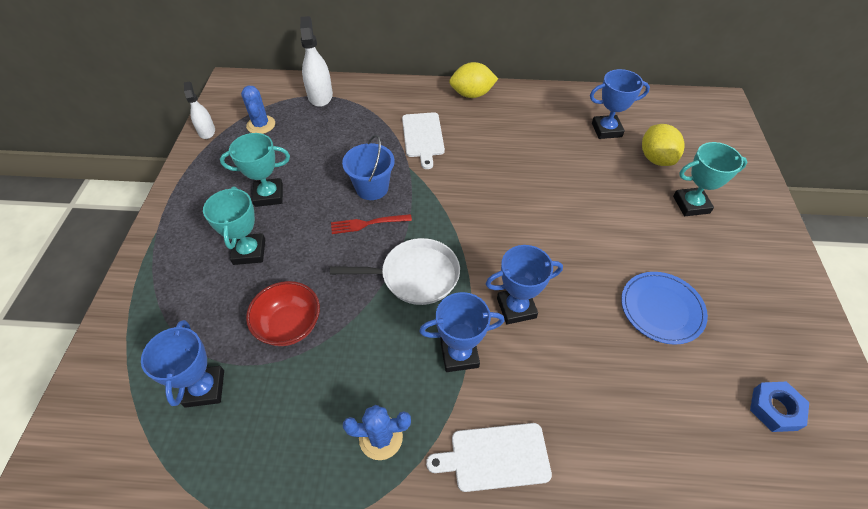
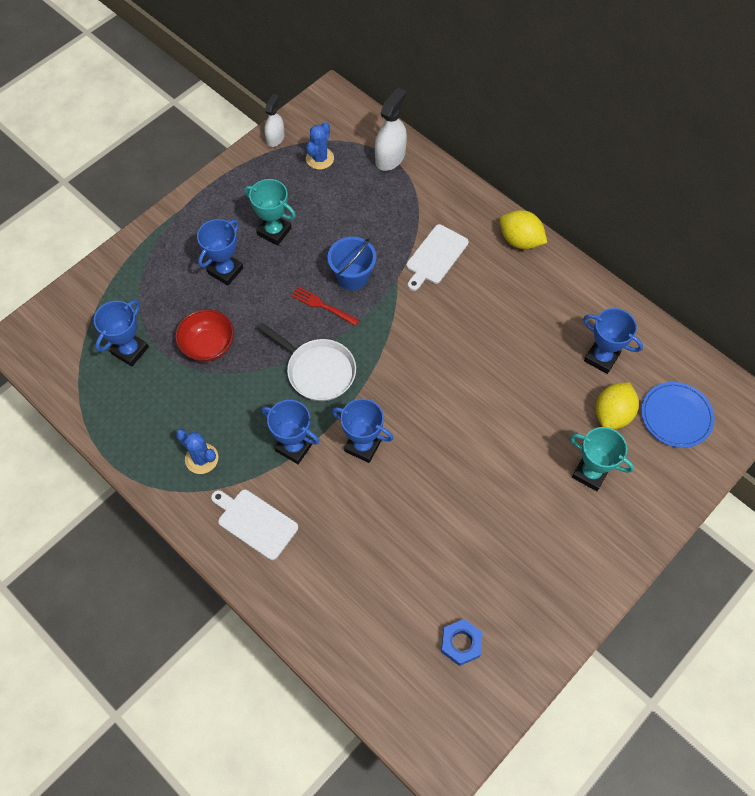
camera: 40 degrees right, 10 degrees up
(249, 252) = (225, 271): turquoise trophy -> blue trophy
(661, 309) = (464, 526): blue plate -> blue plate (676, 416)

